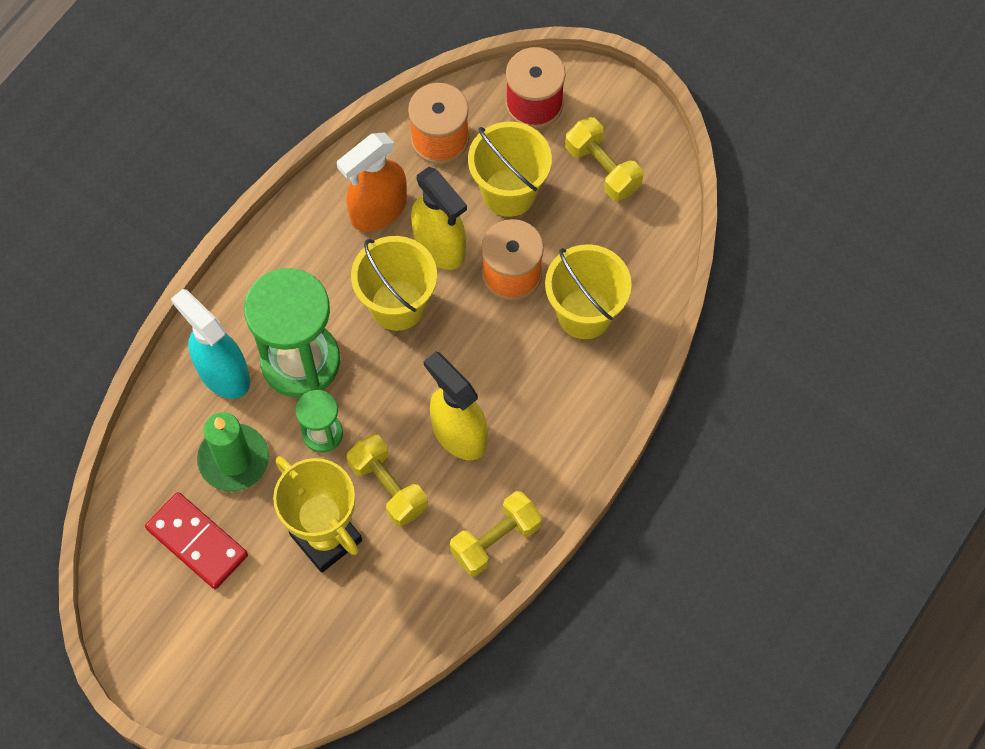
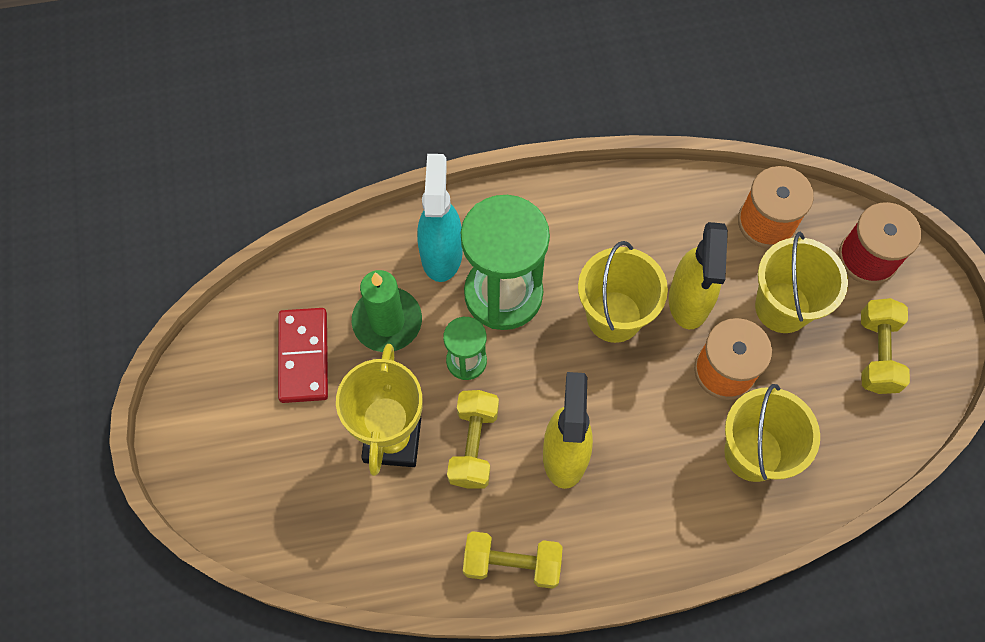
camera: 45 degrees right, 0 degrees up
(378, 210) = (668, 235): orange spray bottle -> none

